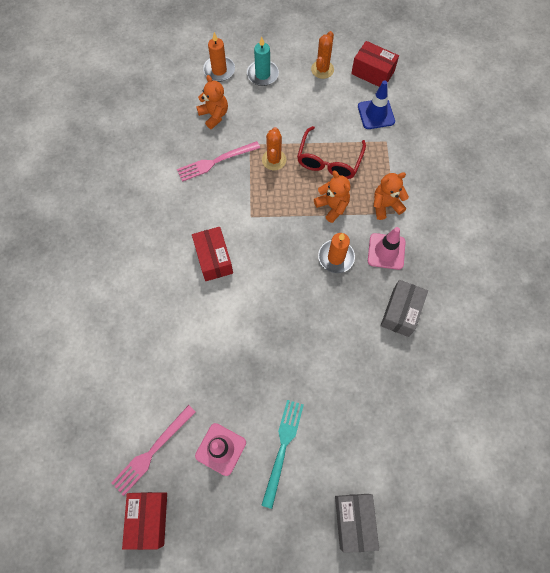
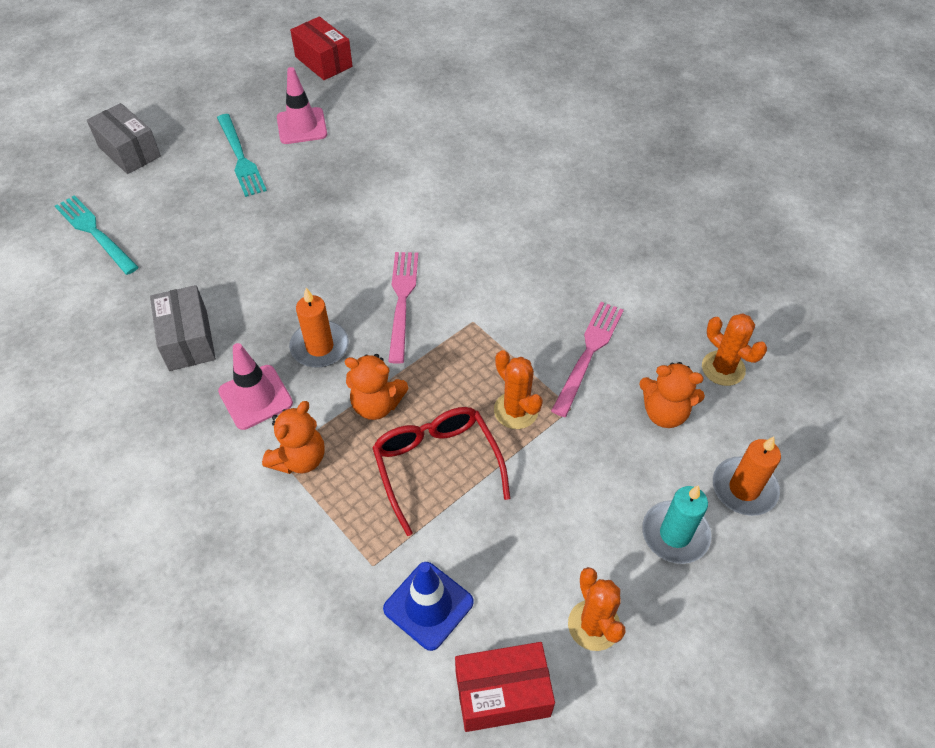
camera: 140 degrees right, 15 degrees down
(152, 451) = (364, 93): pink fork -> pink fork (402, 301)
(168, 114) = (723, 368): none -> orange cactus
(214, 259) = (468, 252): red box -> none
(415, 446) = (95, 232): none -> turquoise fork

